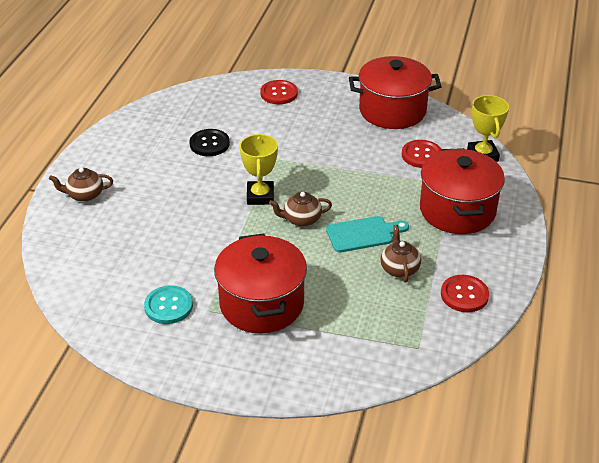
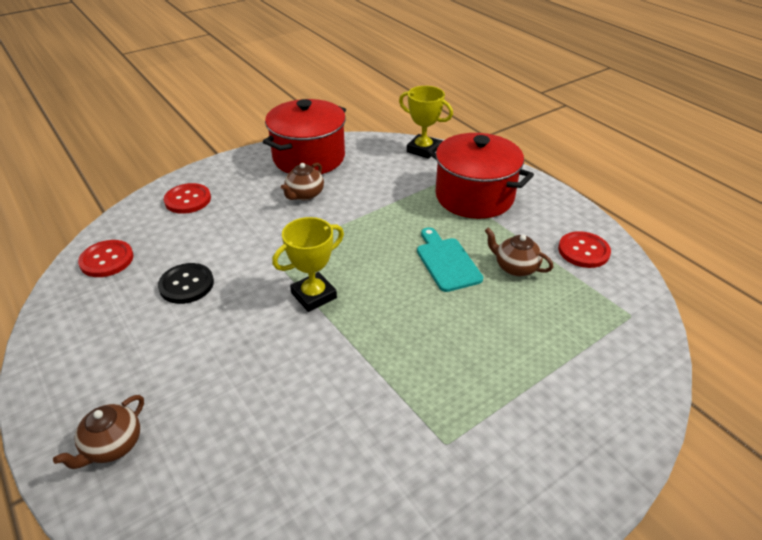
camera: 50 degrees left, 0 degrees up
(168, 306) = (405, 479): turquoise button -> none
(260, 196) = (314, 295): yellow trophy -> yellow trophy turned 75 degrees counterclockwise
(261, 304) = (477, 390): red pot -> none
(301, 219) = (382, 288): brown teapot -> brown teapot (304, 194)
(363, 234) = (446, 262): turquoise cutting board -> turquoise cutting board turned 45 degrees counterclockwise
(421, 155) = (384, 175): red button -> red button (107, 260)

